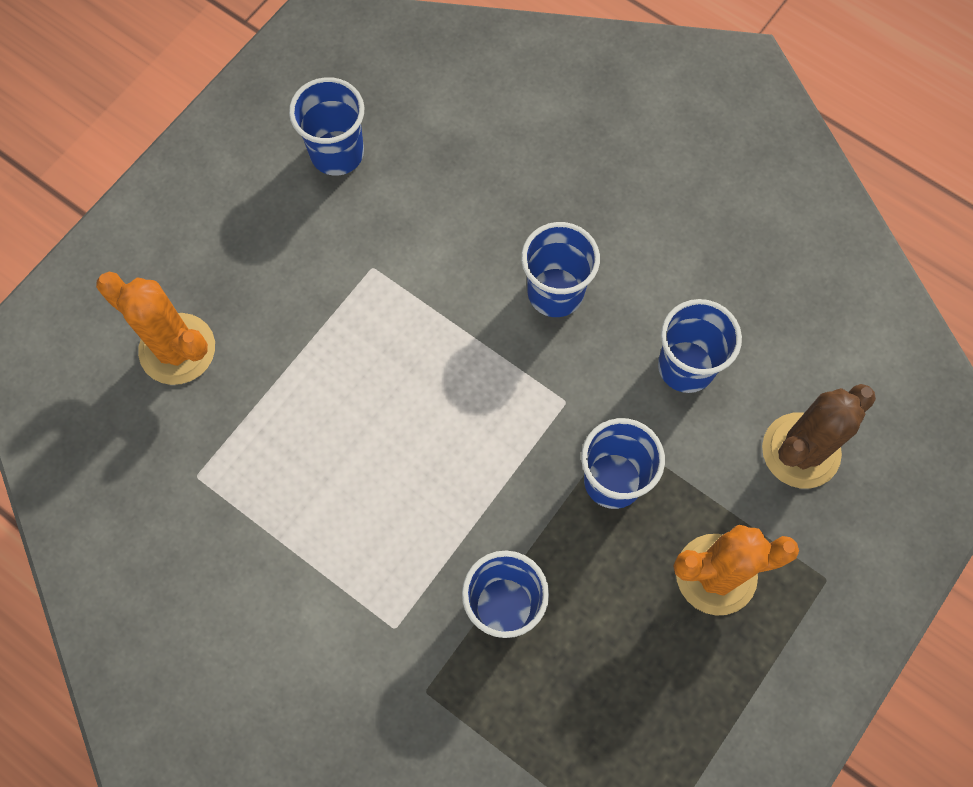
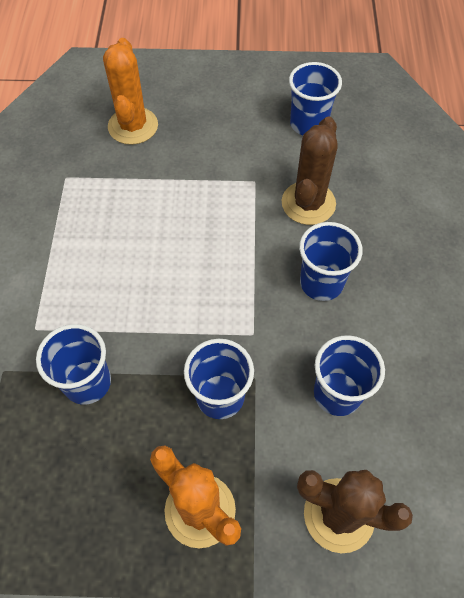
camera: 55 degrees right, 10 degrees down
(447, 233) = (308, 203): none -> brown cactus

